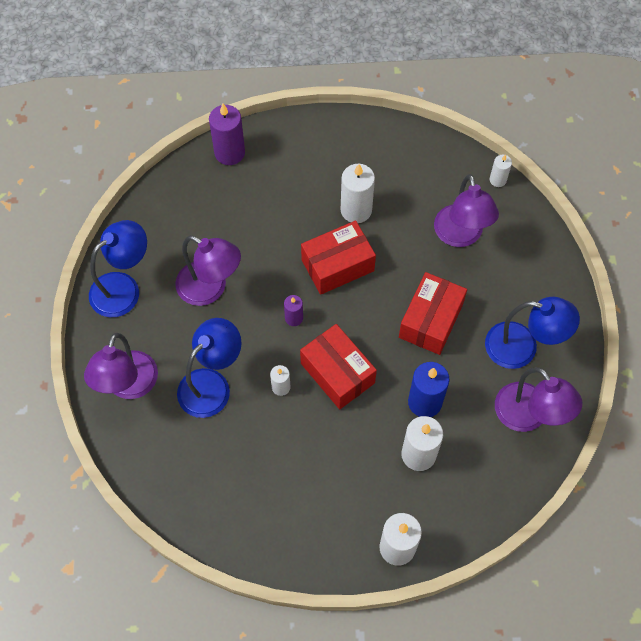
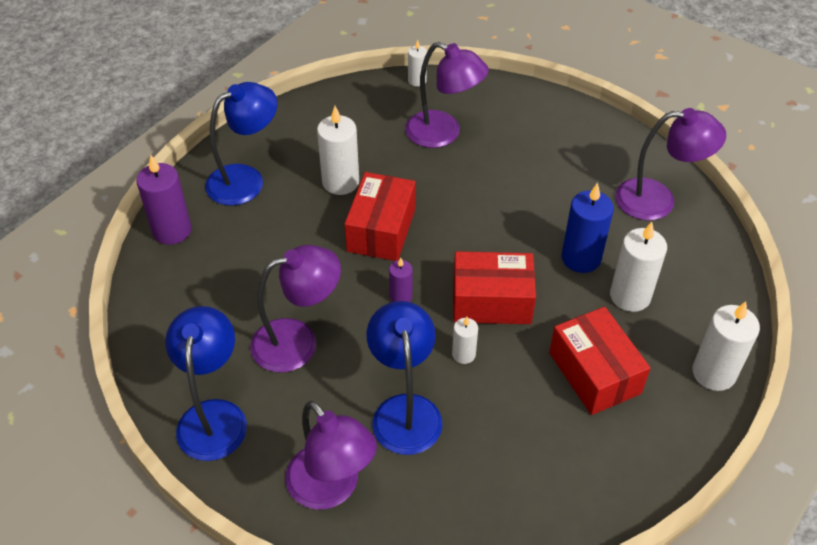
camera: 50 degrees left, 15 degrees down
(431, 320) = (504, 203): red box -> red box (594, 373)
(522, 348) = (589, 164): blue lamp -> blue lamp (246, 179)

